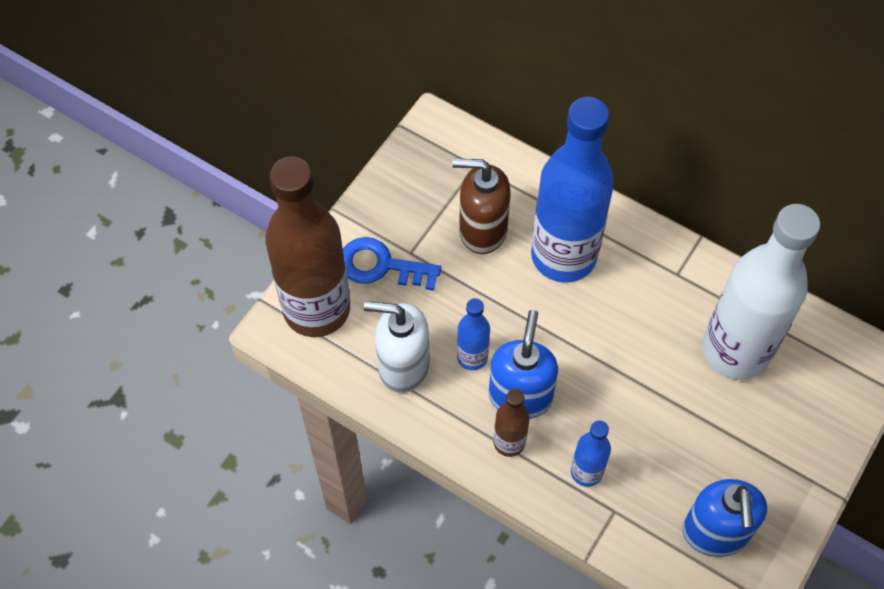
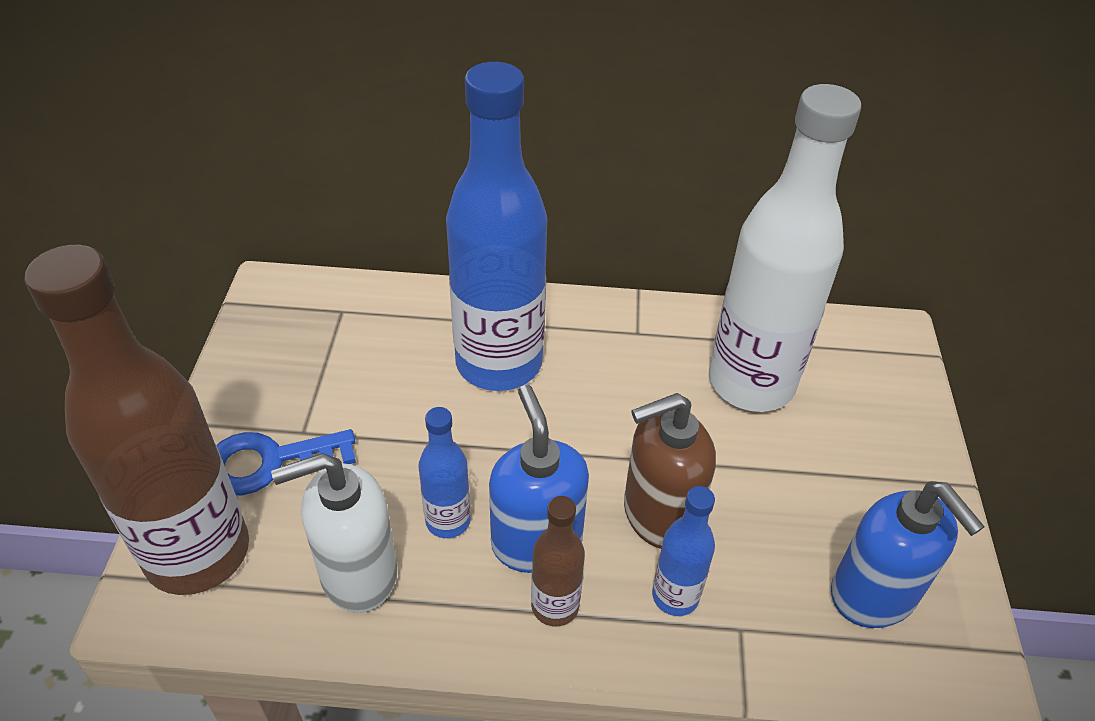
camera: 30 degrees left, 15 degrees down
(482, 230) = (384, 373): brown soap dispenser -> brown soap dispenser (659, 515)

